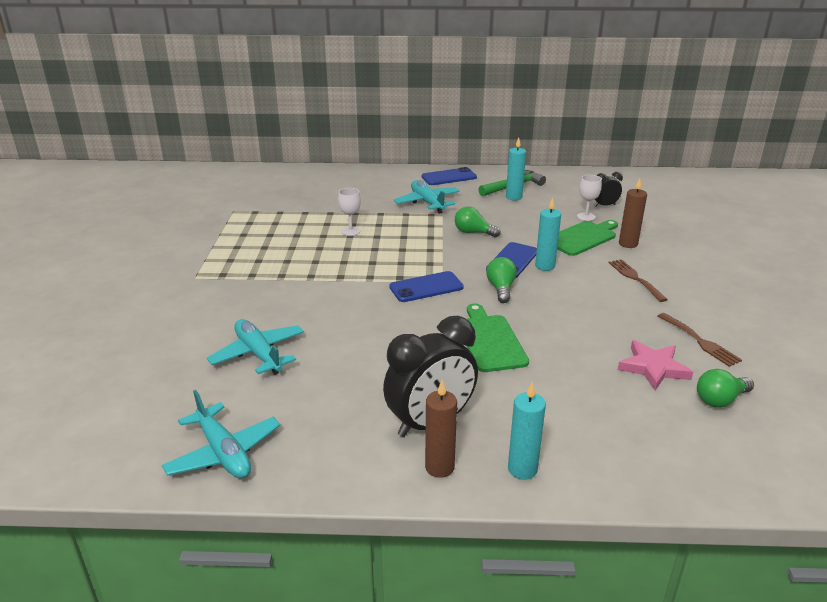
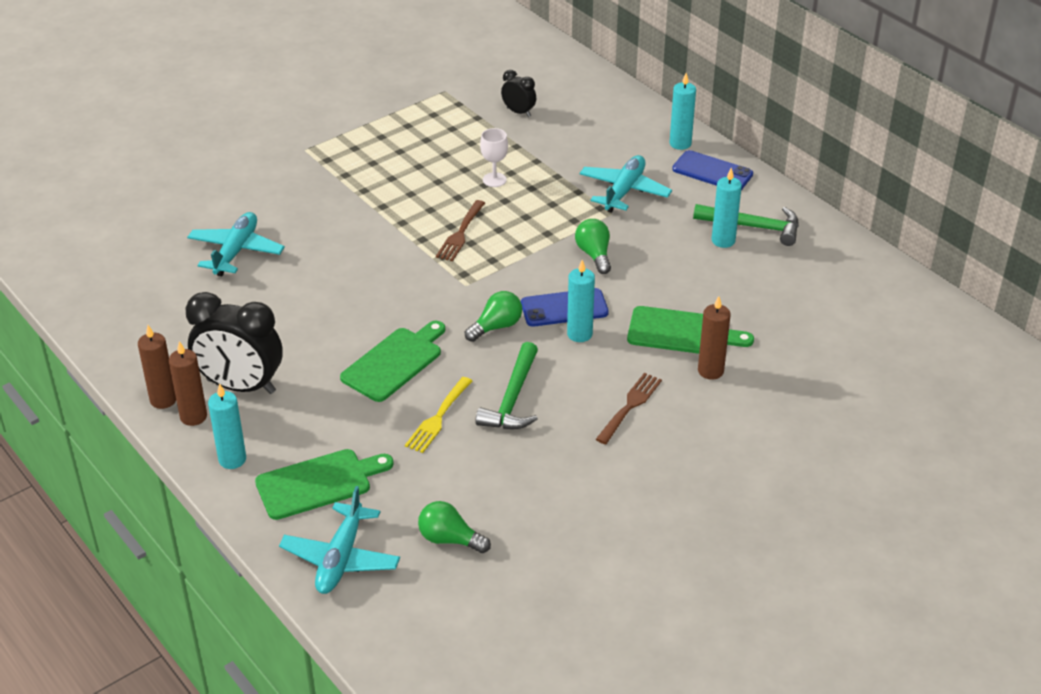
camera: 50 degrees right, 10 degrees up
(223, 452) = (110, 308): turquoise plane -> turquoise plane (341, 558)
(395, 476) = (163, 400): none -> brown candle
(410, 174) = (680, 143): none -> turquoise candle
(426, 287) = (443, 281): blue phone -> none
(574, 349) = (438, 418): none -> yellow fork
(584, 313) = (513, 398): none -> green hammer
(586, 217) = (743, 313): white goblet -> none
(598, 434) = (318, 483): none -> green cutting board
(604, 205) = (795, 315): black clock -> black clock (518, 112)
(653, 368) = (459, 479): pink star -> none
(700, 341) = (546, 494): brown fork -> brown fork (460, 233)

